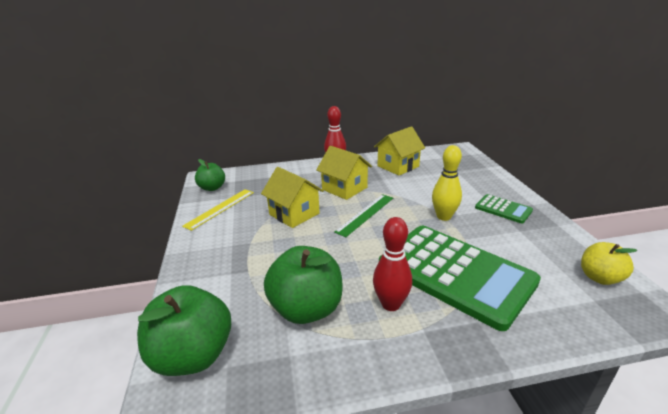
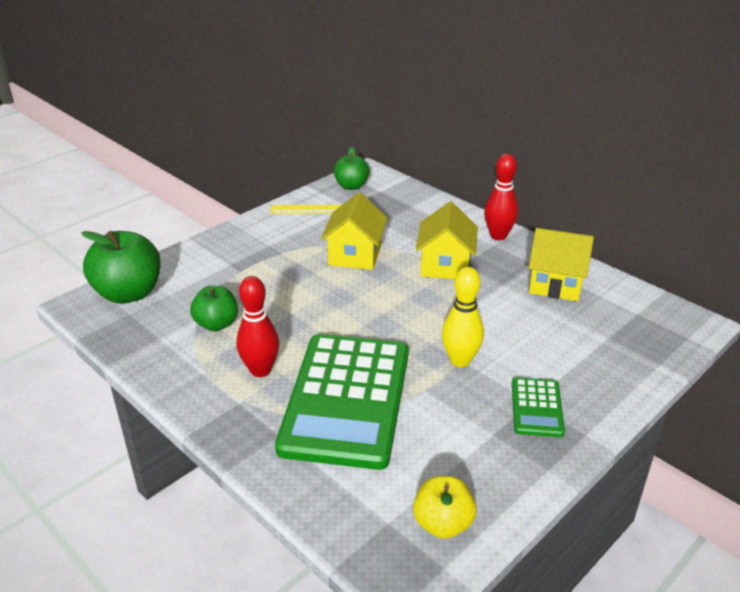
camera: 55 degrees right, 5 degrees up
(306, 309) = (217, 324): green apple -> green apple, size x0.60
(365, 214) = (403, 301): green ruler -> none

